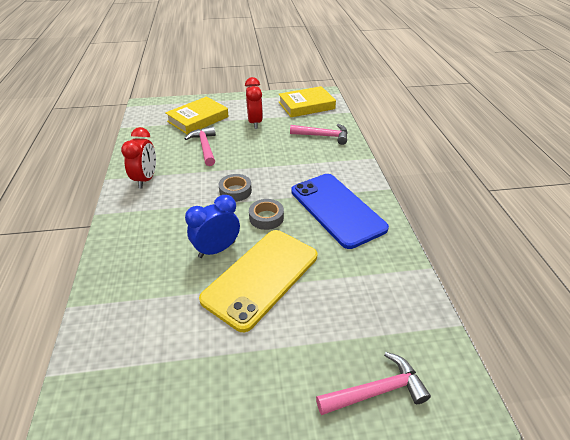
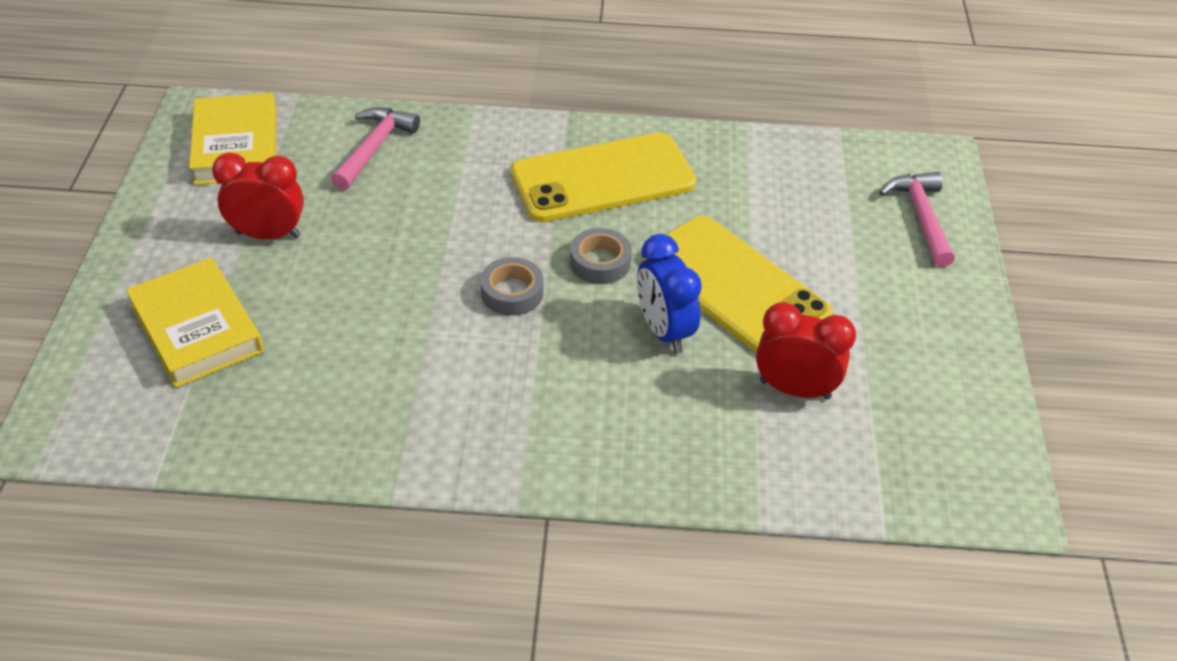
camera: 80 degrees left, 5 degrees up
(146, 179) = (421, 427): red clock -> red clock (795, 389)
(205, 147) = (333, 324): pink hammer -> none
(337, 209) = (603, 179): blue phone -> yellow phone

